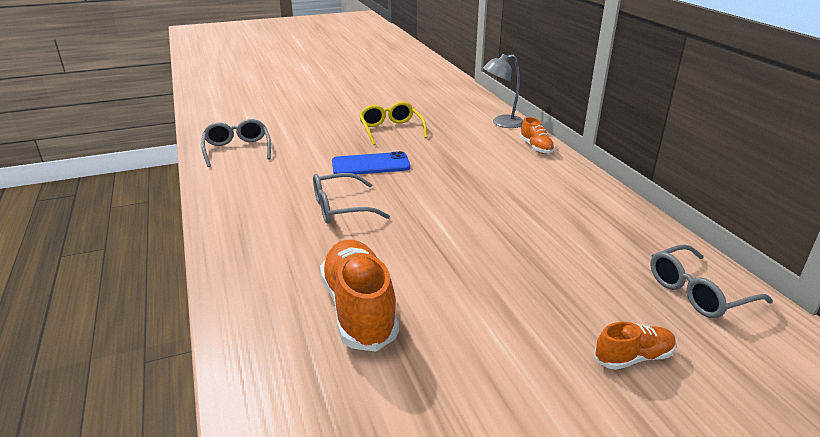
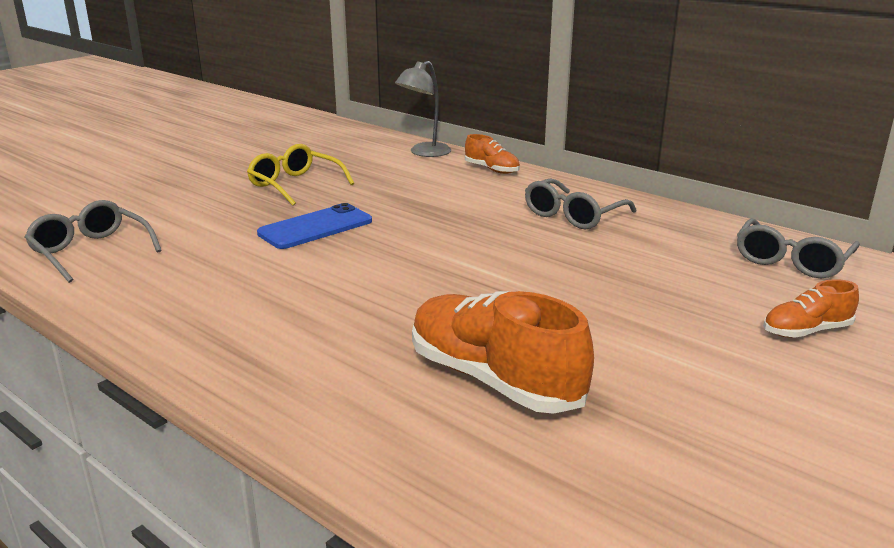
camera: 30 degrees left, 5 degrees down
(341, 208) = (336, 282): grey glasses -> grey glasses (573, 215)
(633, 357) = (806, 331): orange shoe -> orange shoe turned 150 degrees counterclockwise

